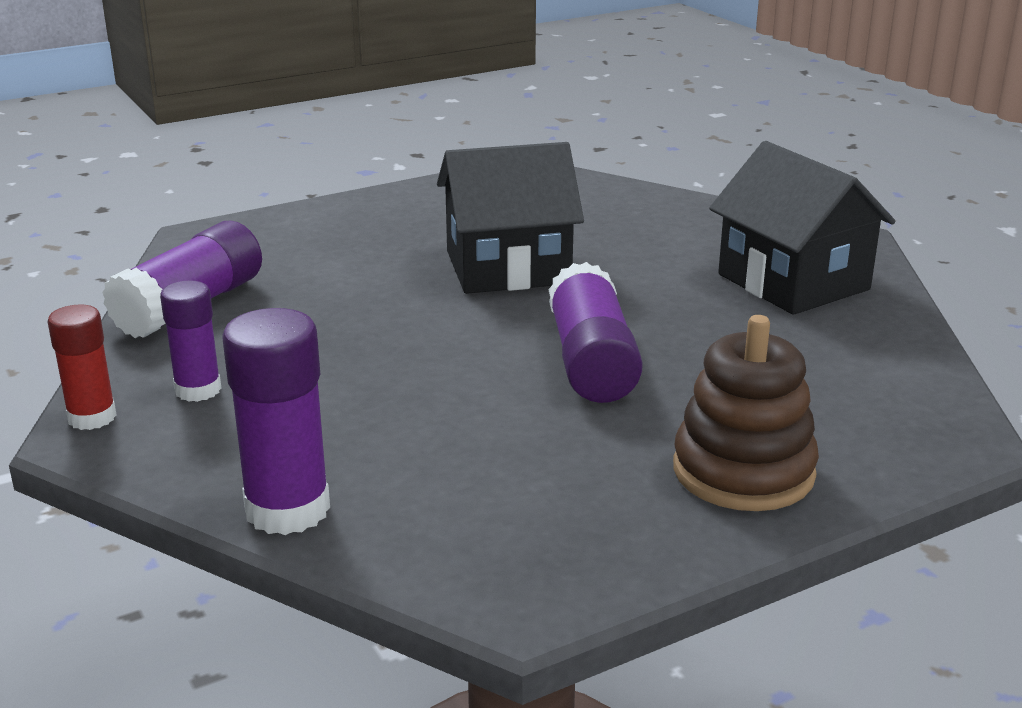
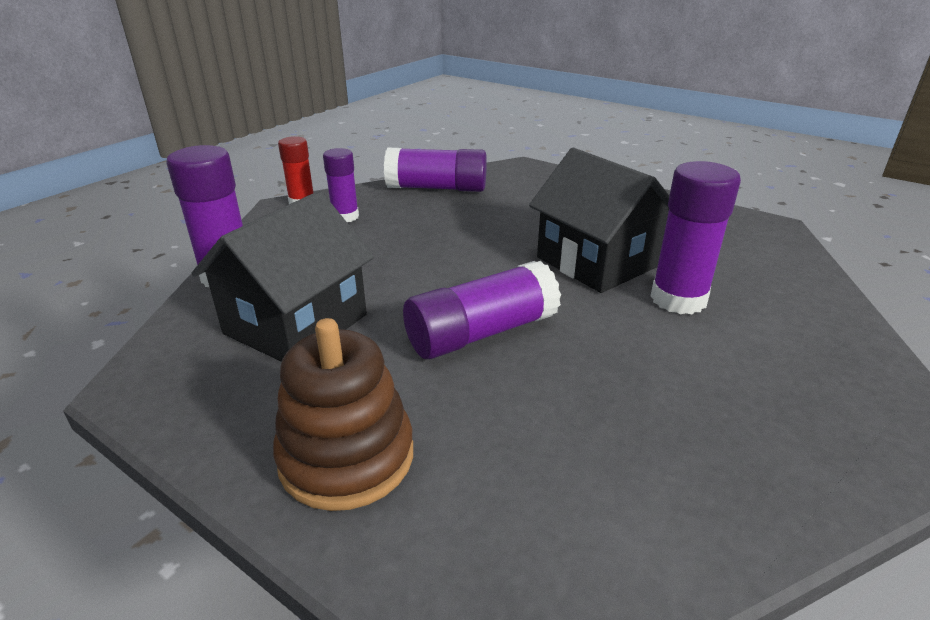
camera: 65 degrees right, 5 degrees up
(614, 254) = (678, 299): none -> purple glue stick
(793, 282) = (756, 414): black house -> black house (296, 324)

